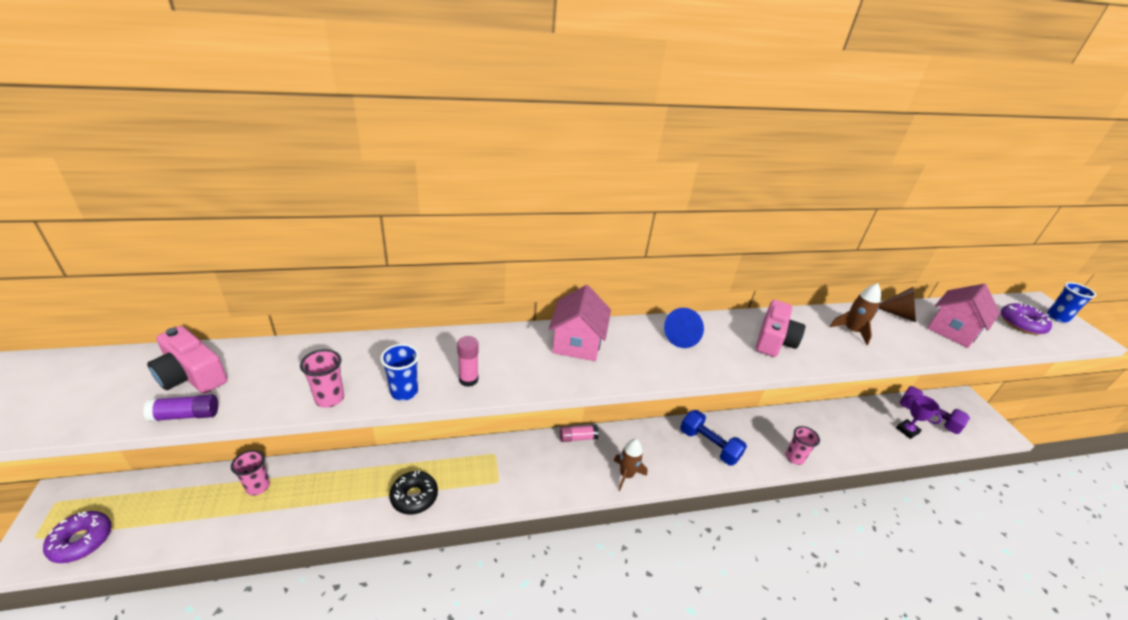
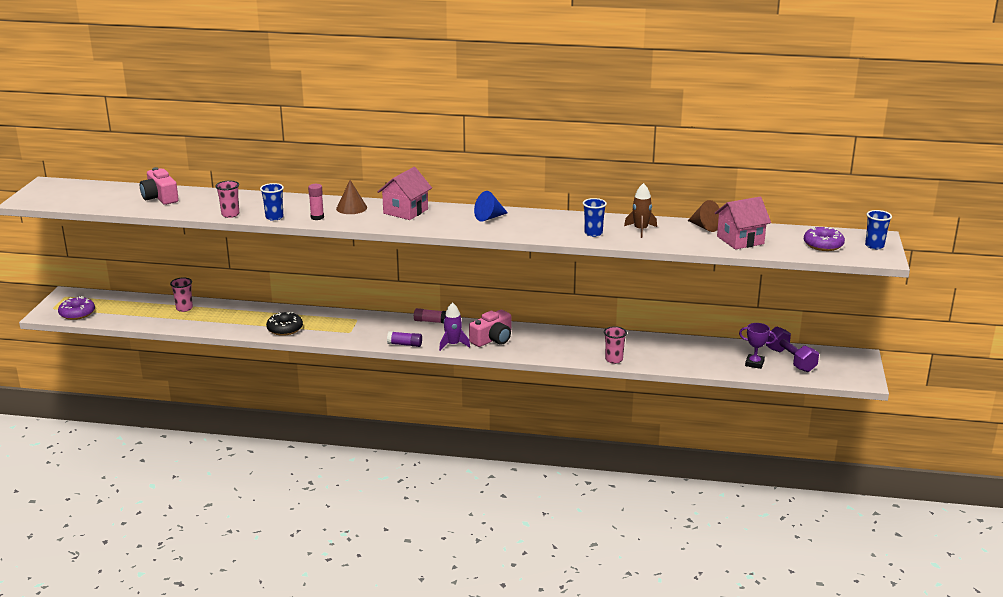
camera: 25 degrees right, 10 degrees down
(186, 415) = (153, 211): purple glue stick -> purple glue stick (405, 344)
(503, 349) = (351, 208): none -> brown cone
(626, 475) = (453, 344): brown rocket -> purple rocket
(709, 445) = (541, 342): blue dumbbell -> none
(774, 340) = (562, 226): pink camera -> pink camera (492, 339)
(815, 346) = (593, 233): none -> blue cup
(907, 430) = (754, 363): purple trophy -> purple trophy turned 60 degrees counterclockwise

